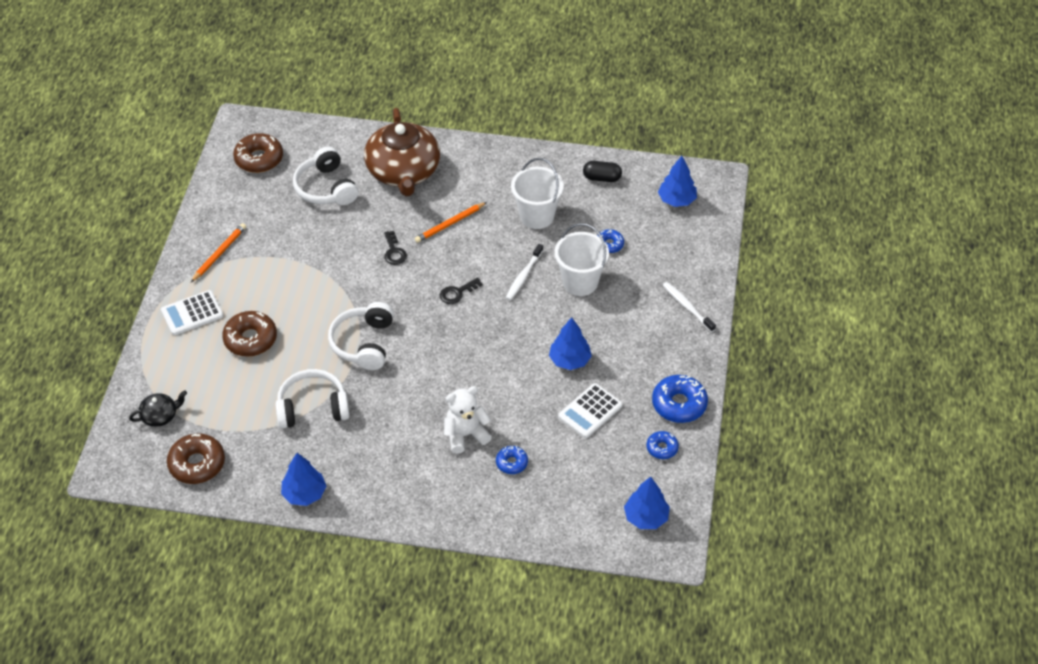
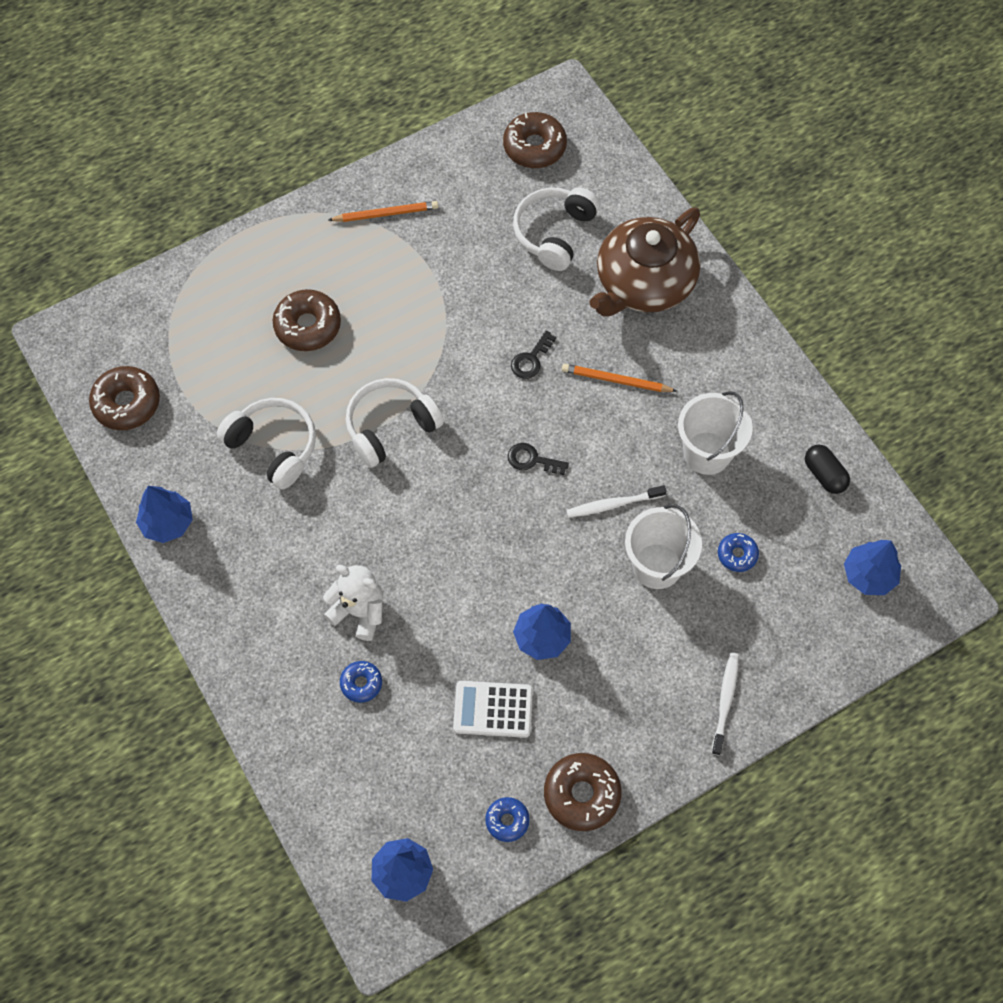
camera: 50 degrees right, 15 degrees up
(160, 416) = (155, 327): black teapot -> none
(192, 313) = (294, 252): white calculator -> none
(679, 404) = (581, 794): blue donut -> brown donut

